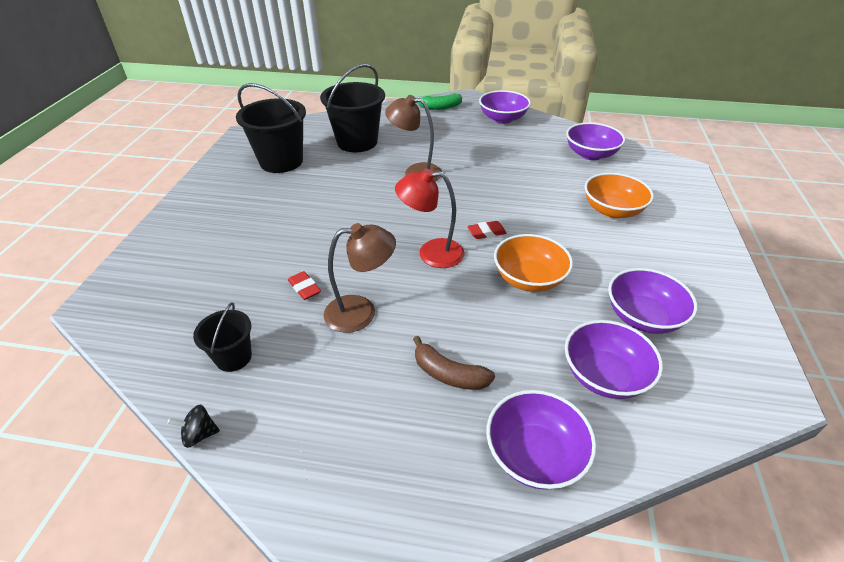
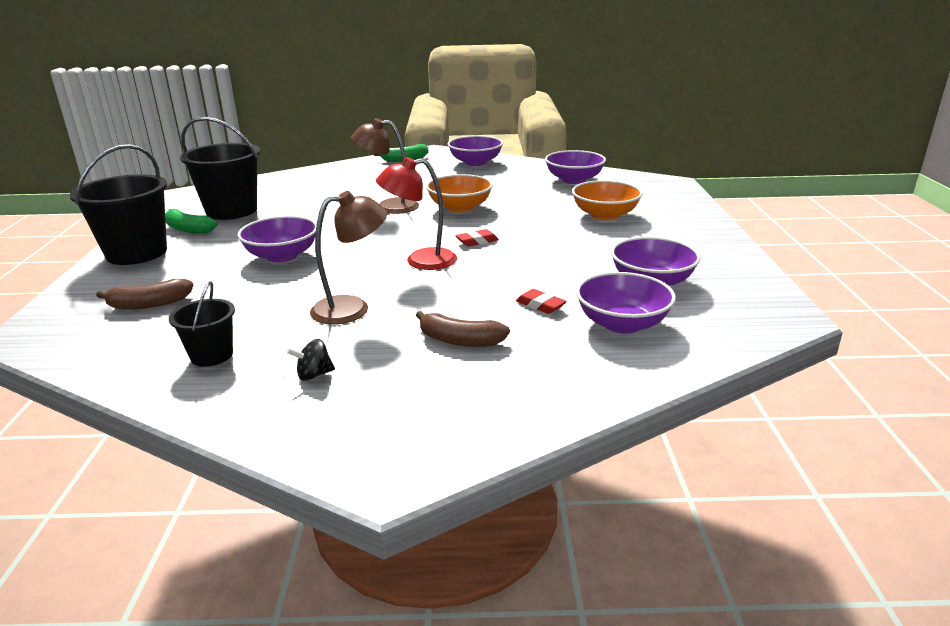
camera: 10 degrees left, 15 degrees down
(195, 279) = (149, 304): none -> brown banana
(199, 434) = (185, 415): black spinning top -> black spinning top (314, 375)
(242, 182) = (188, 229): none -> green banana
(304, 288) = (283, 298): red eraser -> red eraser (540, 305)
(357, 142) = (317, 190): black bucket -> black bucket (137, 253)
(529, 279) = (529, 268): orange bowl -> orange bowl (460, 208)
(534, 455) = (563, 383): purple bowl -> purple bowl (282, 256)

